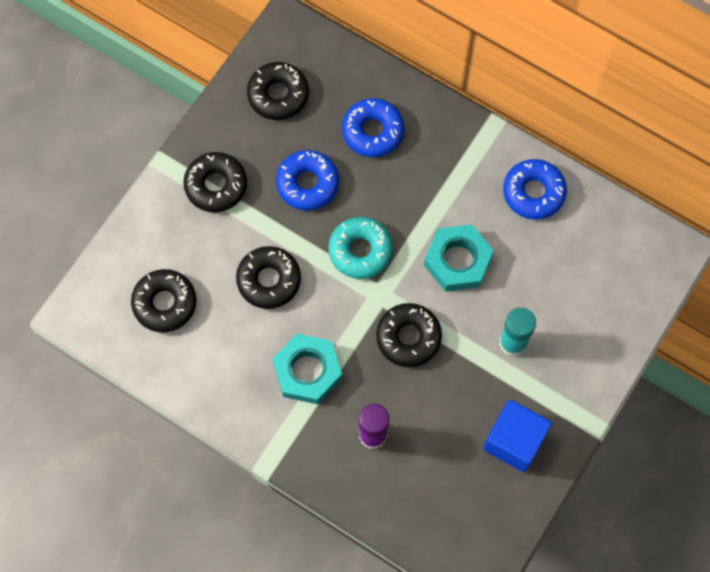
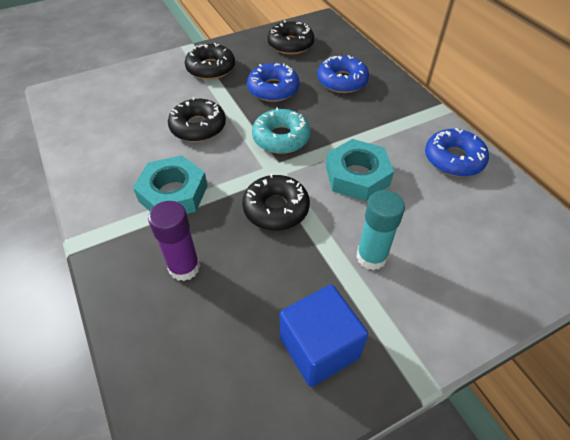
camera: 30 degrees right, 20 degrees down
(165, 303) = (115, 110): black donut -> none

